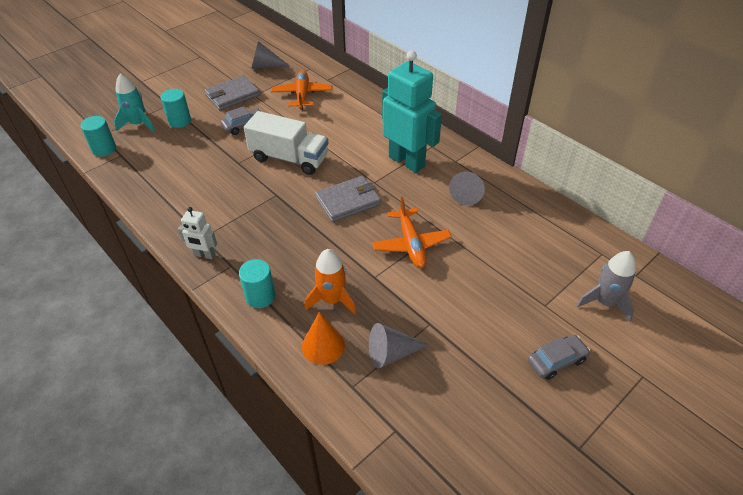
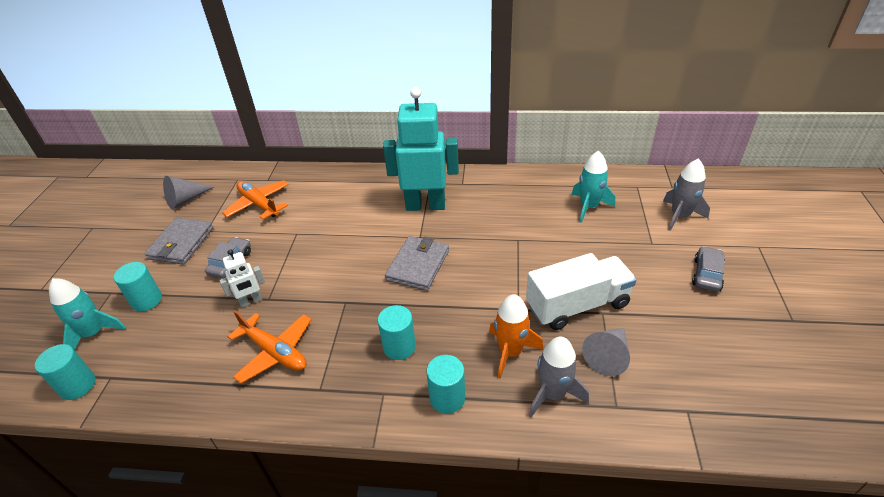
camera: 40 degrees left, 5 degrees down
(204, 255) = (343, 404): white robot -> white robot (251, 301)
(272, 245) = (399, 347): none -> turquoise cylinder
(289, 158) = (317, 264): white truck -> white truck (577, 305)
(323, 345) = (552, 394): orange cone -> grey rocket
(411, 244) = (511, 264): orange plane -> orange plane (275, 352)
(467, 193) = (501, 201): grey cone -> none
(532, 242) = (589, 207): none -> turquoise rocket

